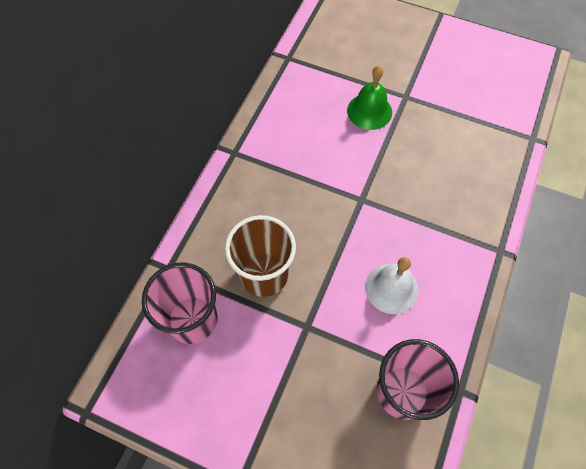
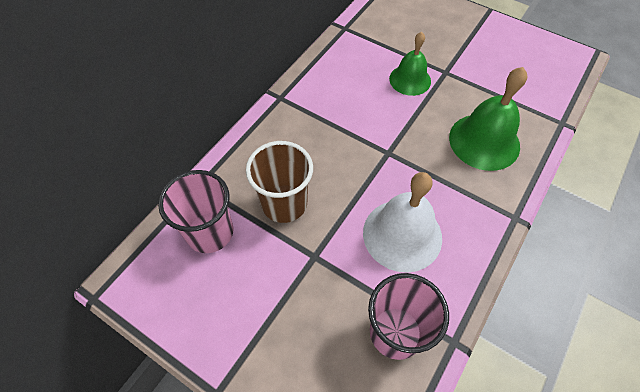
camera: 10 degrees right, 5 degrees down
(391, 288) = (402, 235): white bell -> white bell, size x1.54
(457, 171) = (484, 141): none -> green bell

